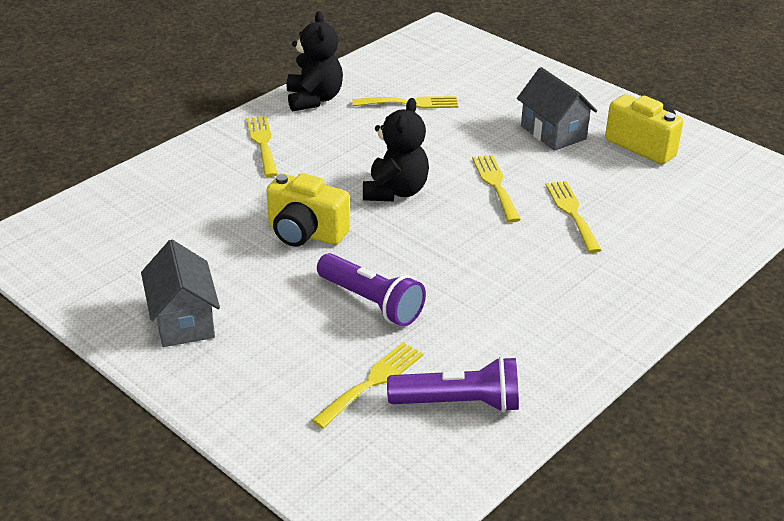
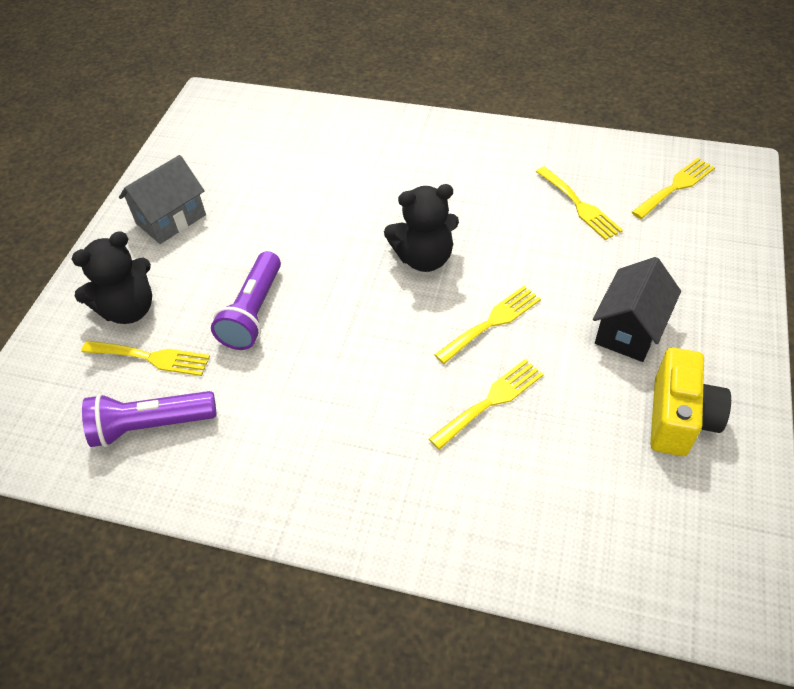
camera: 65 degrees right, 15 degrees up
(262, 143) = (430, 149): yellow fork -> yellow fork (676, 186)
(305, 233) = (321, 231): yellow camera -> none
(314, 99) = (525, 145): black teddy bear -> black teddy bear (129, 309)
(459, 403) = (151, 426): purple flashlight -> purple flashlight turned 105 degrees clockwise
(553, 133) = (629, 330): grey house -> black house

